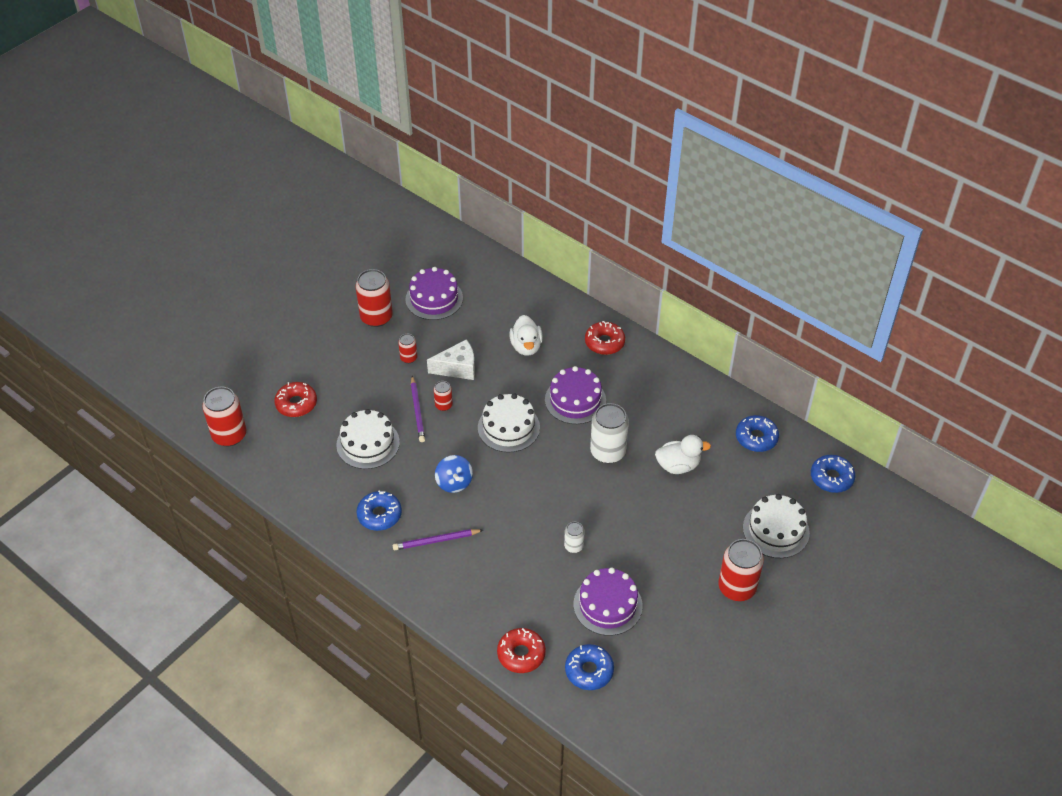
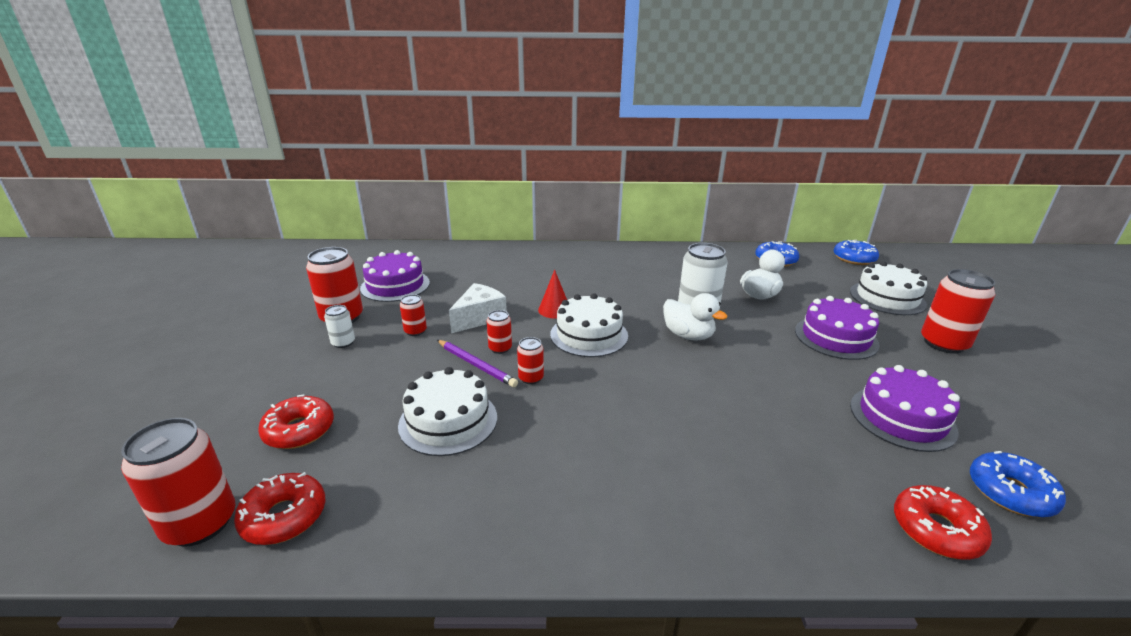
camera: 40 degrees left, 20 degrees down
(379, 515) = (553, 487): blue donut -> none
(436, 541) = (659, 470): purple pencil -> none
(437, 441) = (531, 378): none -> red can
(454, 482) = (599, 403): blue spinning top -> none
(513, 389) = (554, 310): none -> red cone
(526, 346) = (526, 281): white duck -> white duck (688, 335)
(573, 546) = (790, 389): white can -> white can (343, 343)
(575, 400) = (618, 294): purple cake -> purple cake (836, 337)
(604, 342) = (587, 257): red donut -> red donut (284, 516)

